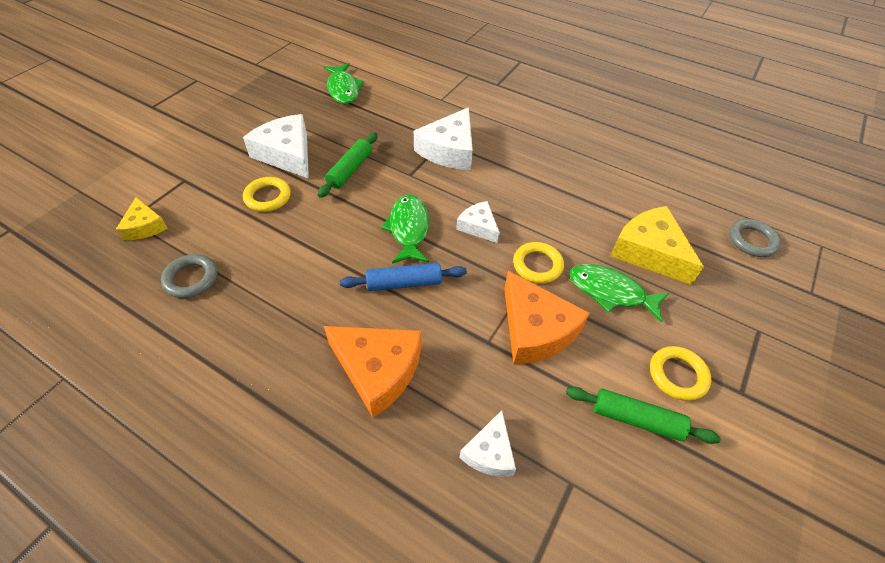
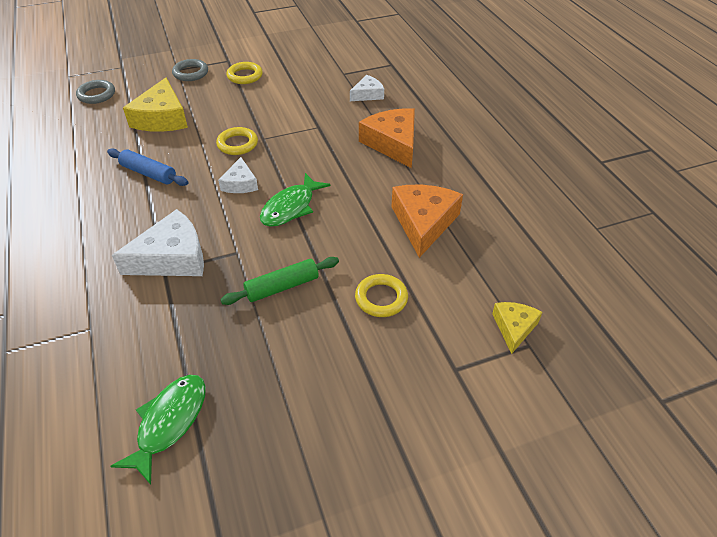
camera: 140 degrees left, 5 degrees down
(191, 279) = (486, 253): grey ring -> grey ring (191, 73)
(286, 154) = (326, 344): white cheese -> none
(404, 283) = (333, 175): blue rolling pin -> blue rolling pin (149, 173)
(535, 329) = (285, 119): orange cheese -> orange cheese (423, 223)
(610, 292) = (219, 113): green fish -> none
(636, 419) = (288, 74): green rolling pin -> none

